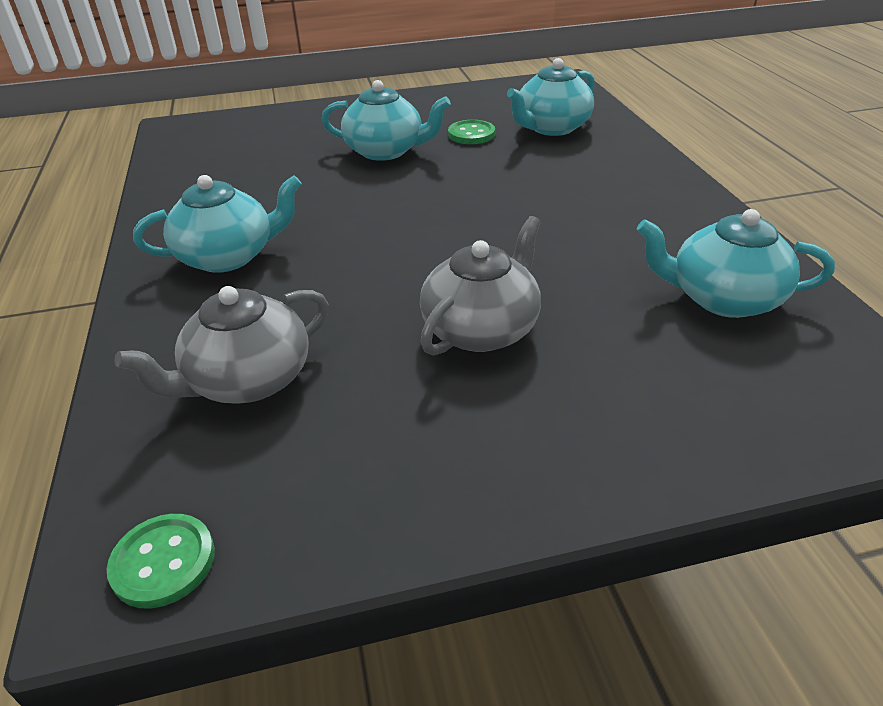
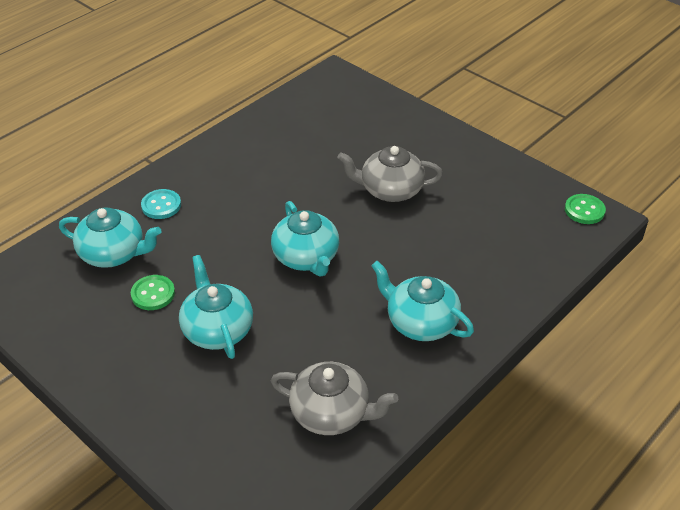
camera: 125 degrees left, 5 degrees up
(248, 380) = (496, 245): grey teapot -> grey teapot (331, 413)
(610, 161) = (161, 205): none -> turquoise button
(723, 298) = (299, 128): turquoise teapot -> turquoise teapot (306, 257)

